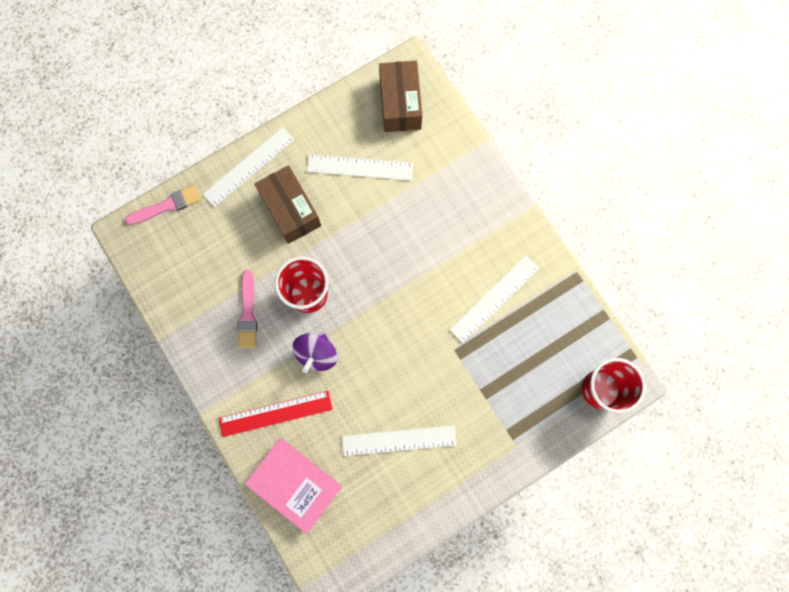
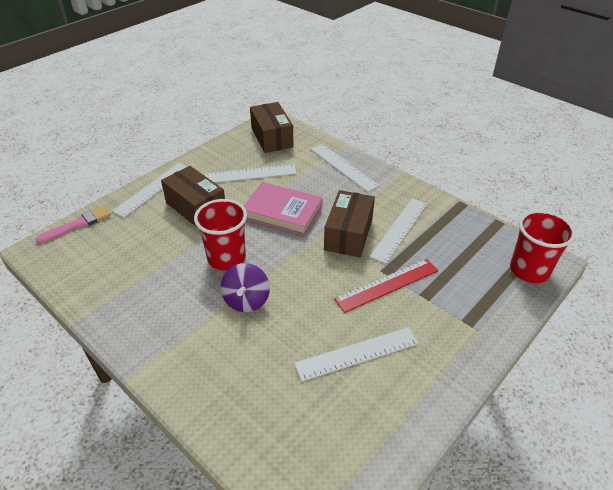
camera: 15 degrees left, 35 degrees down
(247, 313) = (168, 283): pink brush -> none
(275, 413) = (214, 359): red ruler -> red ruler (387, 284)
(294, 484) = (252, 424): pink book -> pink book (282, 212)
(439, 292) = (348, 234): none -> brown box
(468, 181) = (343, 167): none -> white ruler

